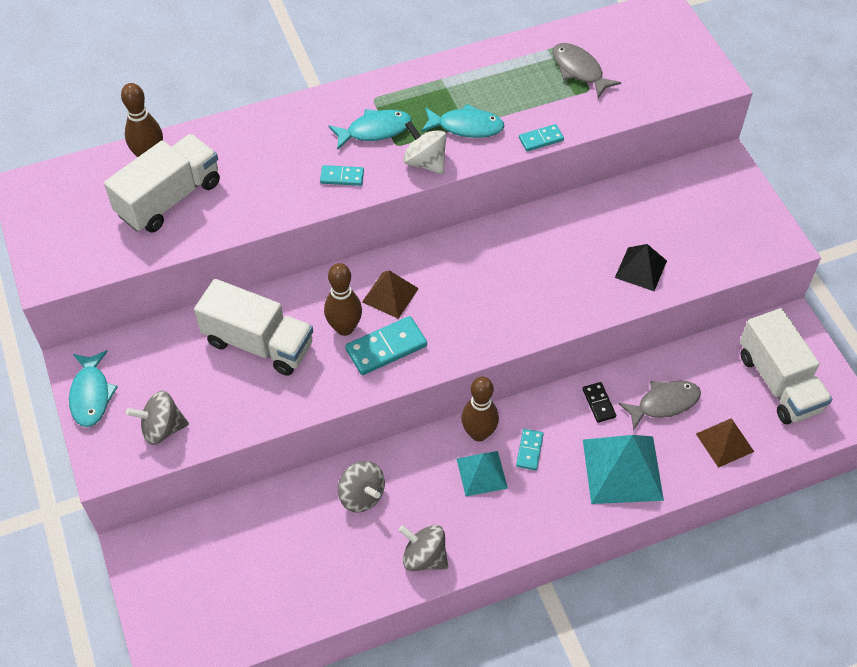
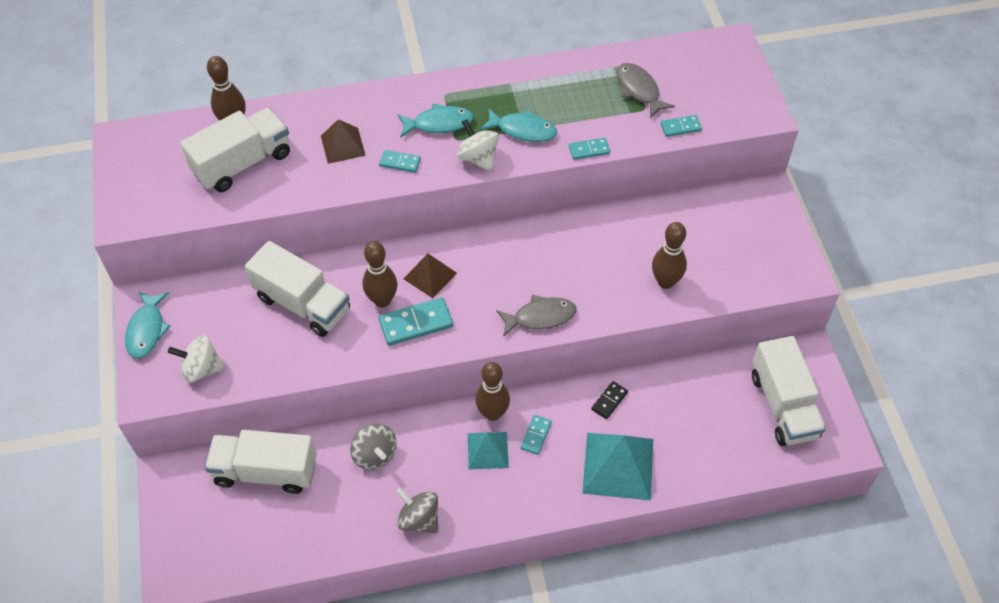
camera: 10 degrees right, 0 degrees up
(162, 428) = (202, 369): grey spinning top -> white spinning top
(246, 531) = (266, 471): none -> white truck
(599, 403) = (609, 401): black domino -> black domino turned 45 degrees clockwise
(631, 104) = (680, 127): none -> turquoise domino
(640, 269) = (665, 282): black pyramid -> brown bowling pin
(664, 403) = (670, 410): grey fish -> grey fish (540, 317)
(724, 442) = (719, 454): brown pyramid -> brown pyramid (343, 145)

